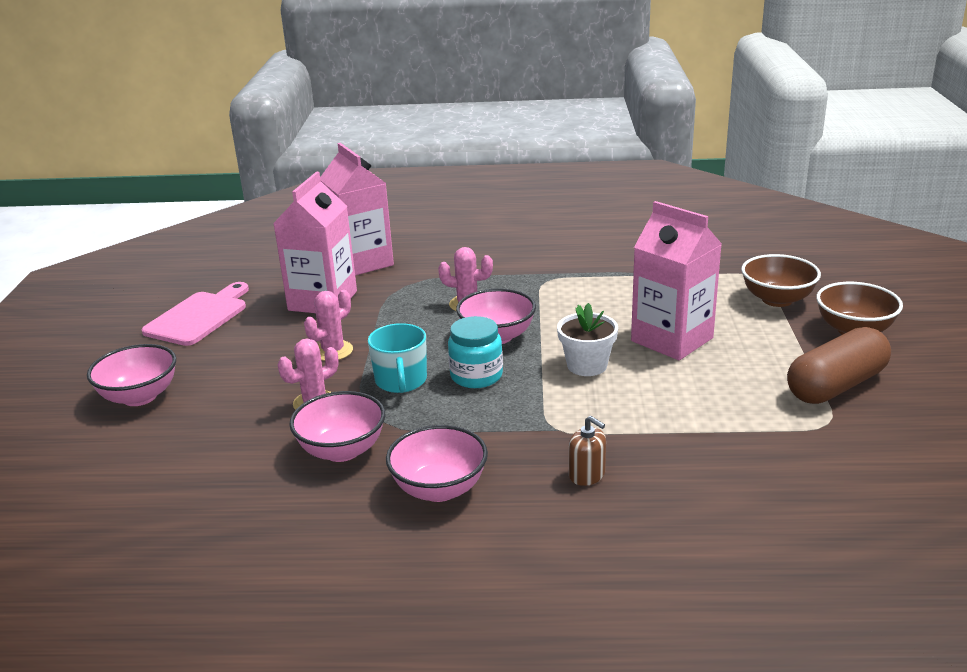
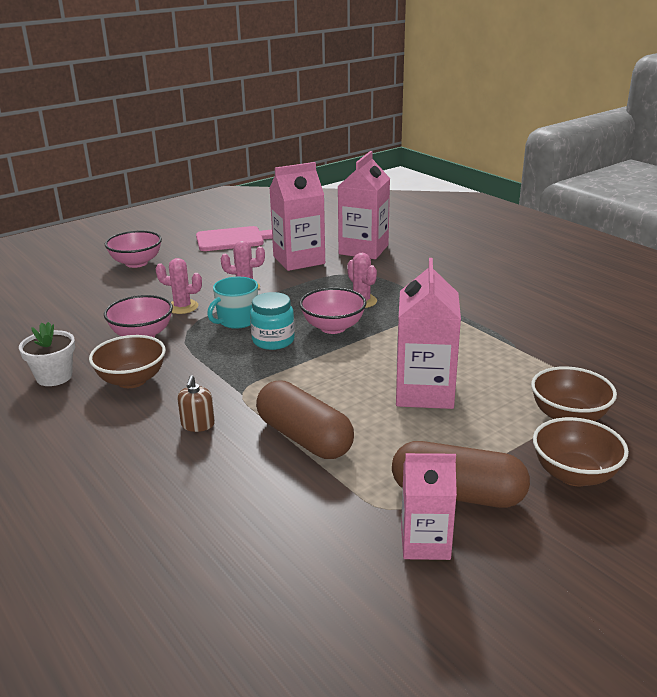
camera: 50 degrees right, 0 degrees up
(439, 489) = (132, 380): pink bowl -> brown bowl
(587, 365) = (338, 373): white flower pot -> white flower pot (54, 377)
(679, 424) = (304, 438): none -> brown capsule
(887, 425) = (425, 543): none -> pink carton

